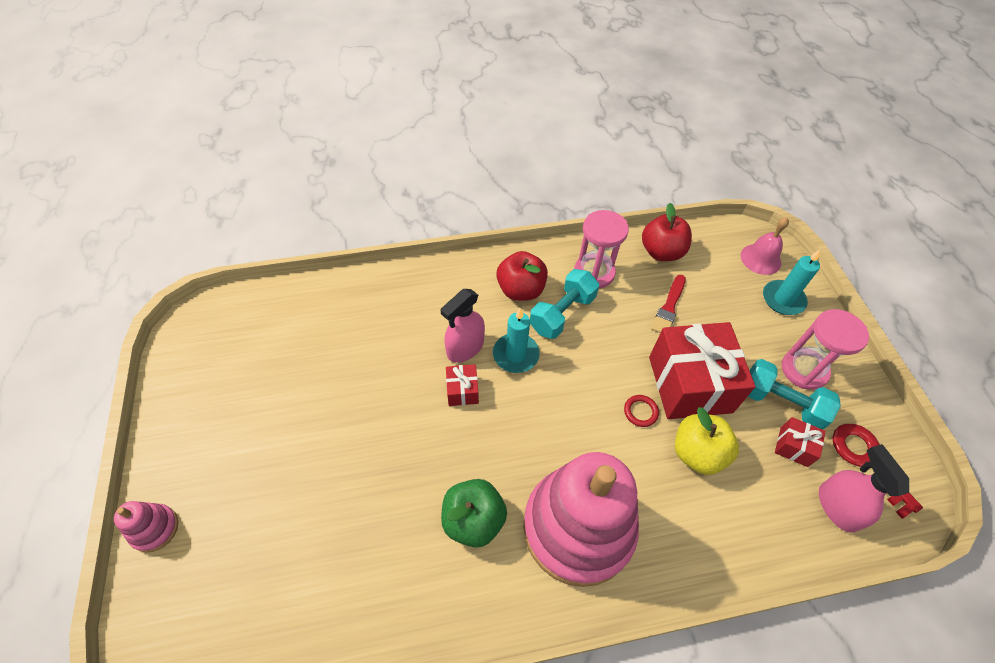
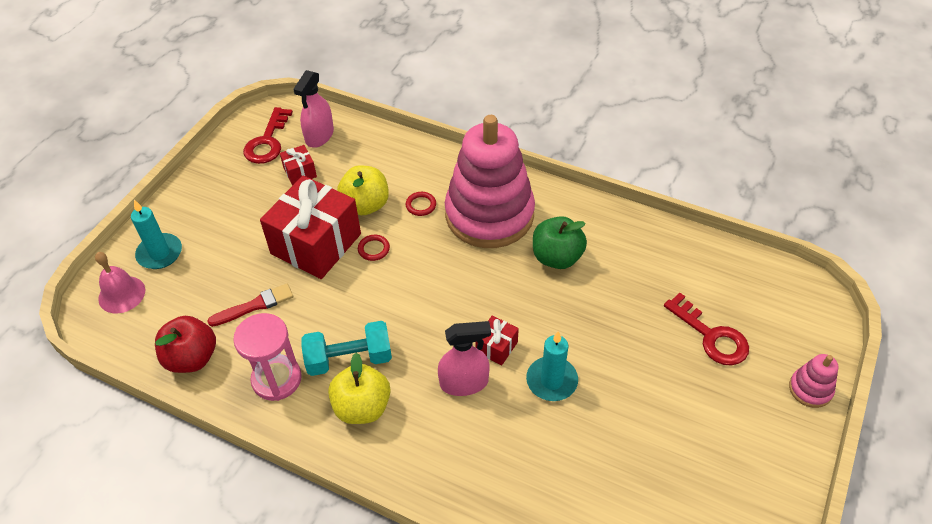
camera: 140 degrees left, 5 degrees down
(272, 527) = (711, 336): none -> red key
(515, 354) = (425, 348): turquoise candle -> turquoise candle (551, 381)
(521, 290) = (362, 407): red apple -> yellow apple
(651, 490) = (421, 205): none -> red ring
(780, 403) = (271, 196): turquoise dumbbell -> none
(804, 370) = (224, 203): pink hourglass -> none

